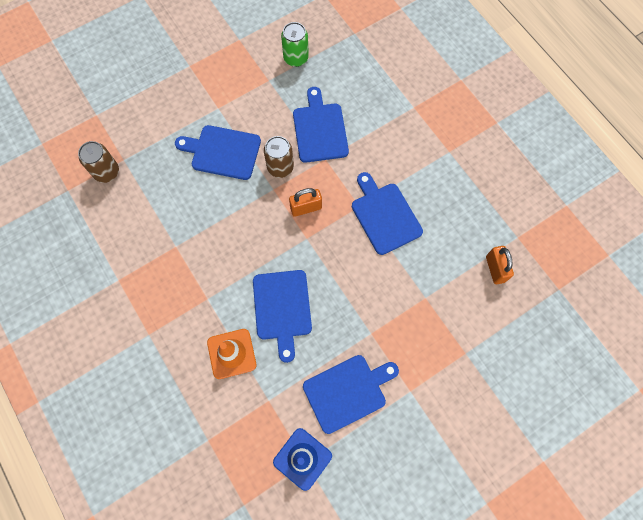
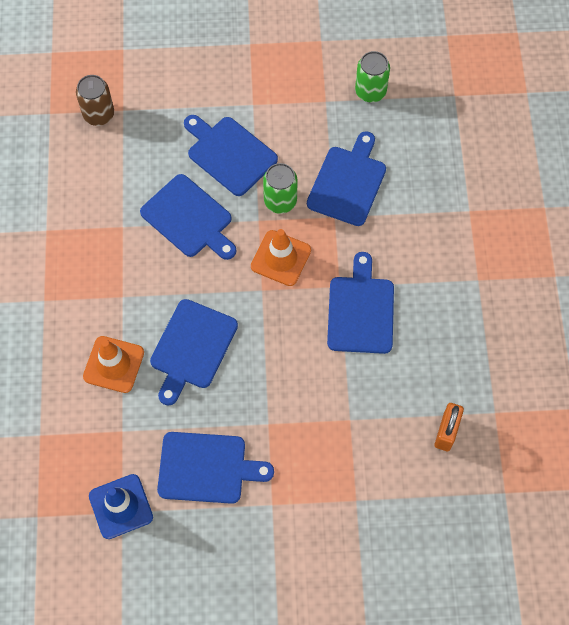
camera: 30 degrees right, 5 degrees down
(222, 214) = (189, 218): none -> blue cutting board
(280, 167) = (280, 201): brown can -> green can
(306, 208) = (281, 258): orange padlock -> orange traffic cone

